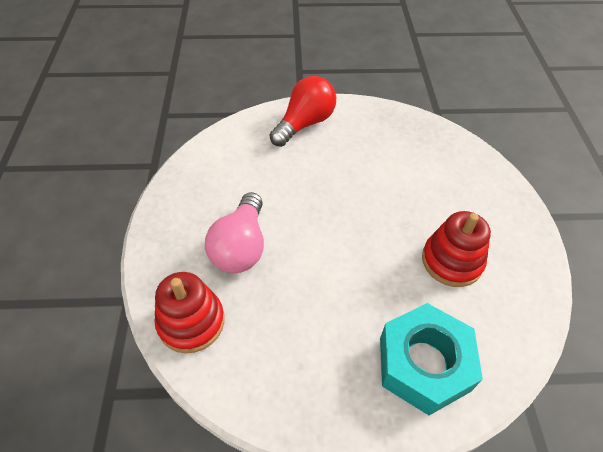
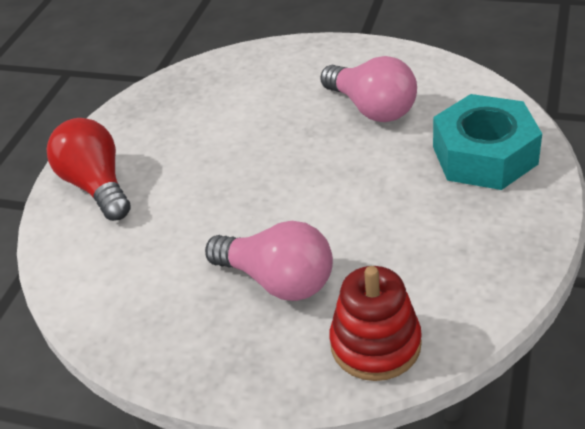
camera: 65 degrees left, 10 degrees down
(452, 261) = (372, 108): red stacking toy -> pink light bulb

